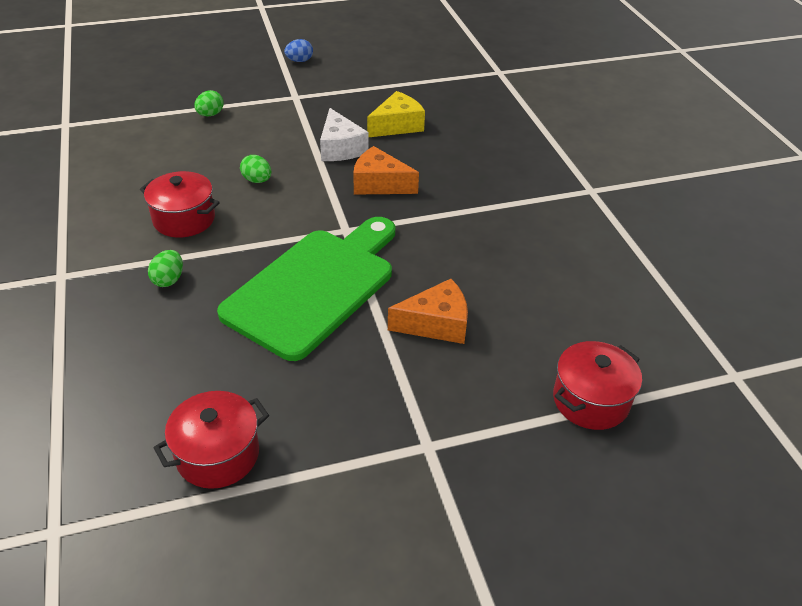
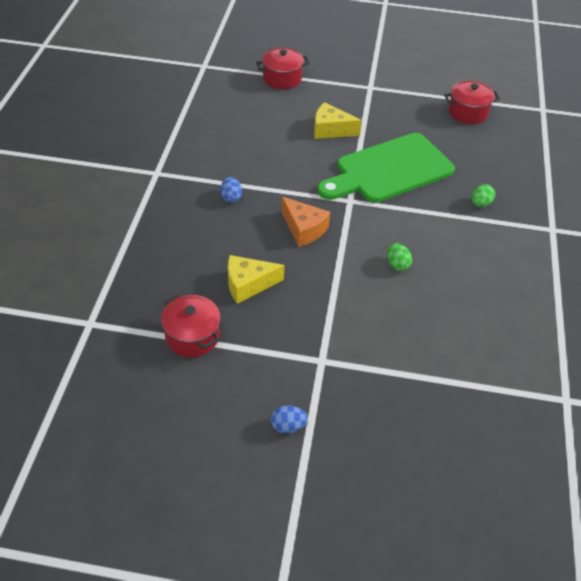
camera: 155 degrees left, 5 degrees up
(184, 219) = (463, 247): red pot -> red pot (192, 336)
(210, 114) = (416, 363): green egg -> none
(340, 148) = (313, 275): white cheese -> none
(436, 324) = (331, 130): orange cheese -> yellow cheese
(484, 191) = (231, 197): none -> blue egg

